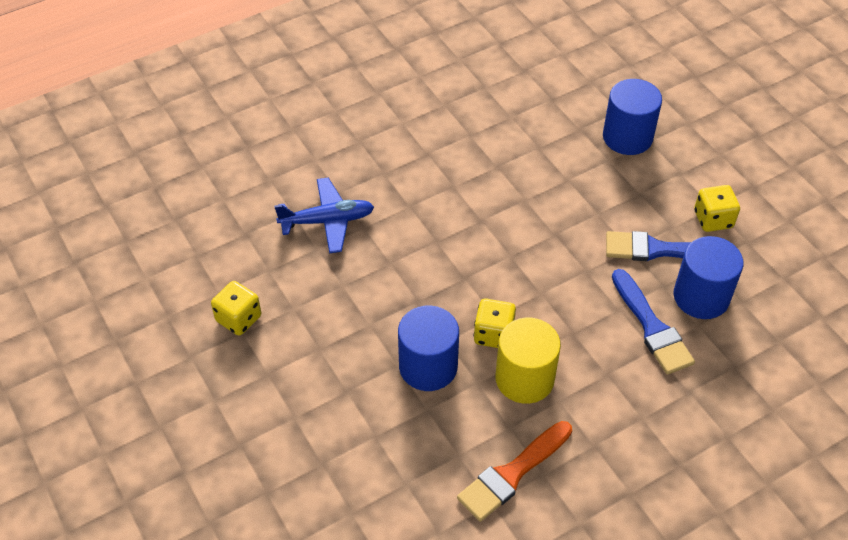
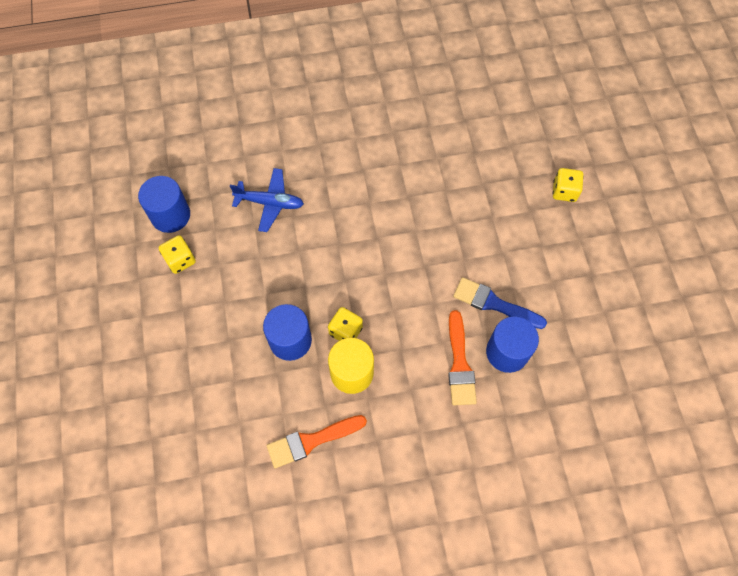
camera: 20 degrees right, 15 degrees up
(627, 137) = (515, 202): blue cylinder -> blue cylinder (170, 215)
(652, 327) = (460, 364): blue brush -> orange brush
(713, 219) = (547, 292): yellow dice -> yellow dice (564, 191)

